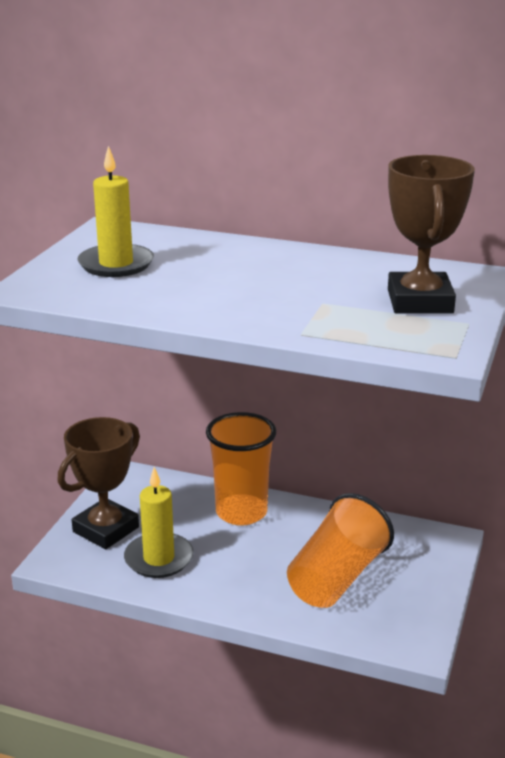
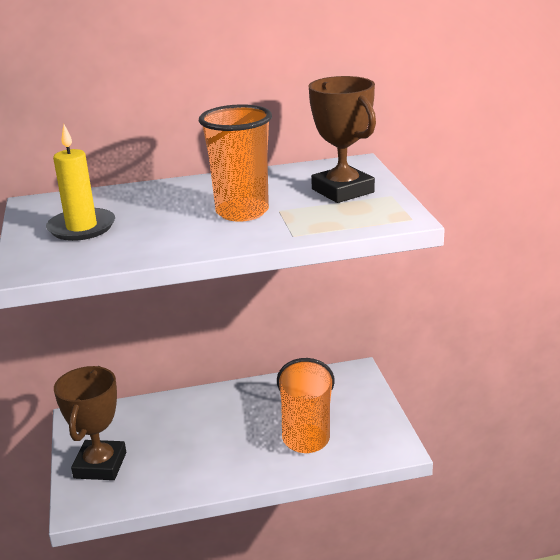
camera: 30 degrees left, 0 degrees up
(159, 559) = (164, 469): yellow candle -> none
(241, 512) = (197, 409): orange cup -> orange cup (242, 212)

